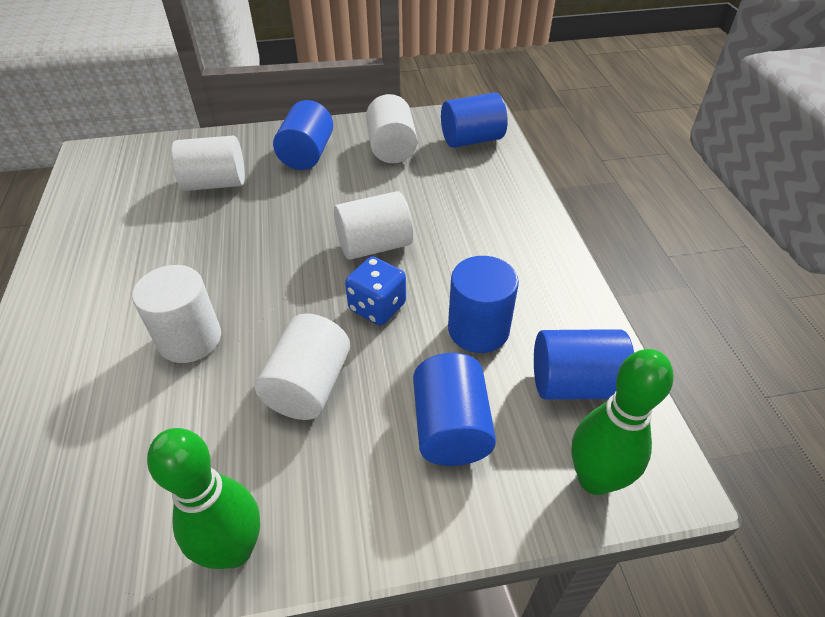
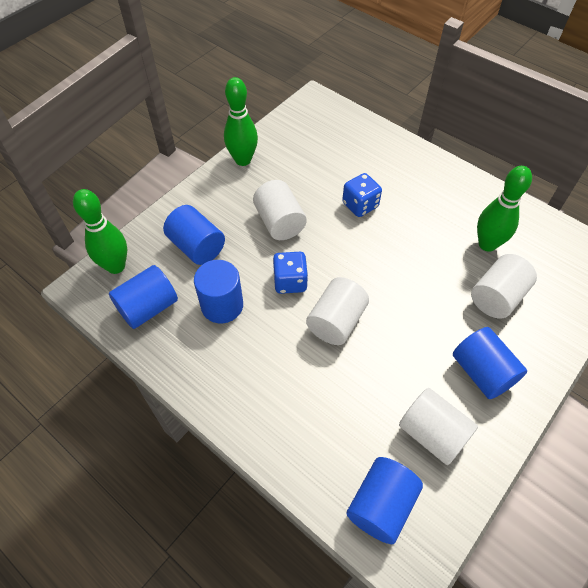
camera: 140 degrees right, 10 degrees up
(148, 219) = (487, 244): none -> green bowling pin
(190, 339) = (360, 205): white cylinder -> blue dice

